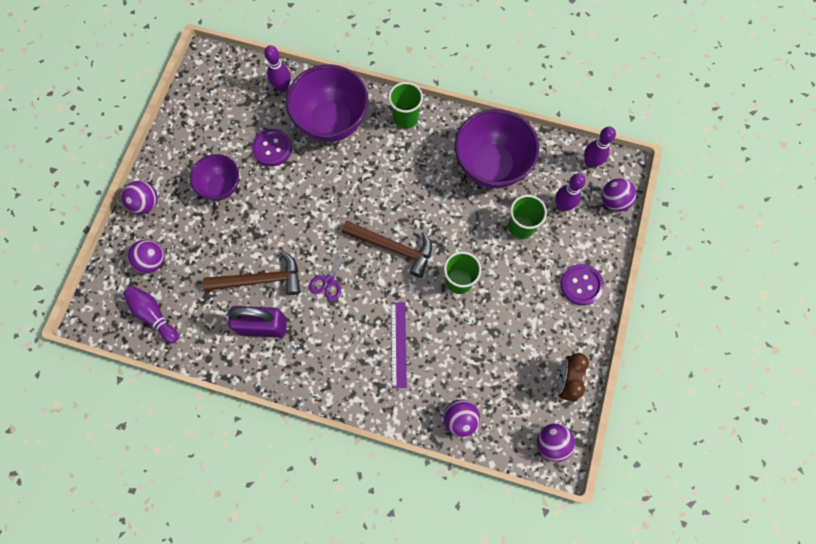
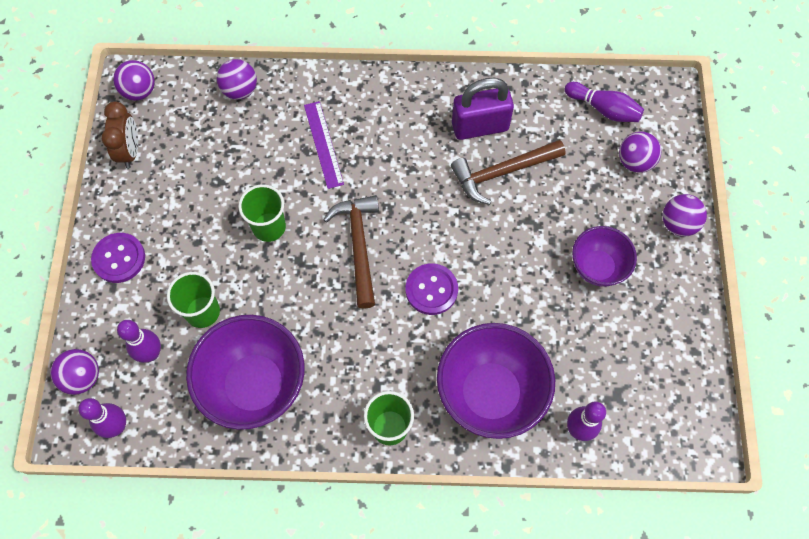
camera: 165 degrees right, 5 degrees down
(272, 148) = (555, 334): purple button -> purple button (431, 290)
(329, 281) = (423, 190): purple scissors -> none
(393, 247) = (358, 246): brown hammer -> brown hammer turned 75 degrees clockwise

